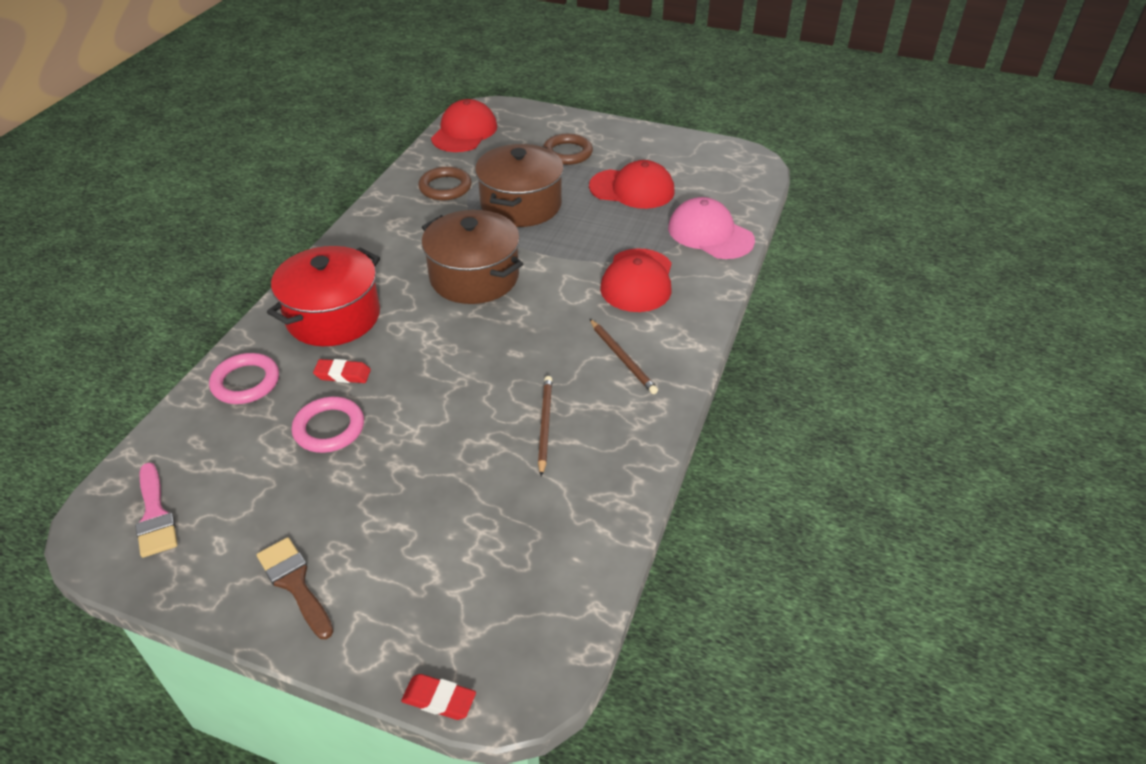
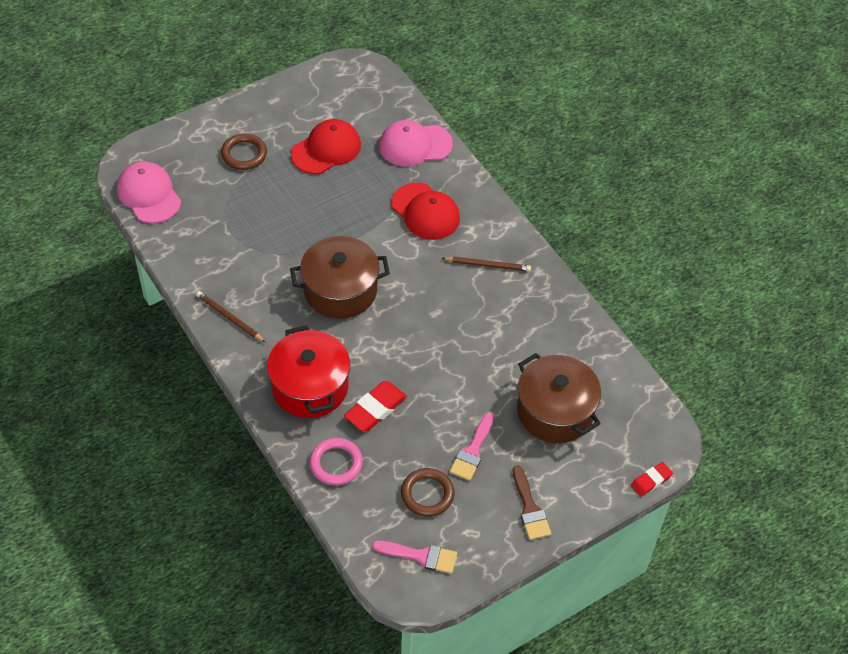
camera: 55 degrees left, 10 degrees up
(295, 583) = (530, 508): brown brush -> brown brush turned 105 degrees counterclockwise
(329, 428) = (420, 439): pink ring -> none
(343, 374) = (375, 409): red eraser -> red eraser, size x1.63
(345, 481) = (472, 451): none -> pink brush
(445, 187) = (215, 248): brown ring -> brown ring (427, 494)
(464, 132) = (149, 195): red cap -> pink cap
(521, 205) = (283, 219): brown pot -> brown pot (555, 411)
(545, 425) = (509, 335): brown pencil -> brown pencil (229, 318)

